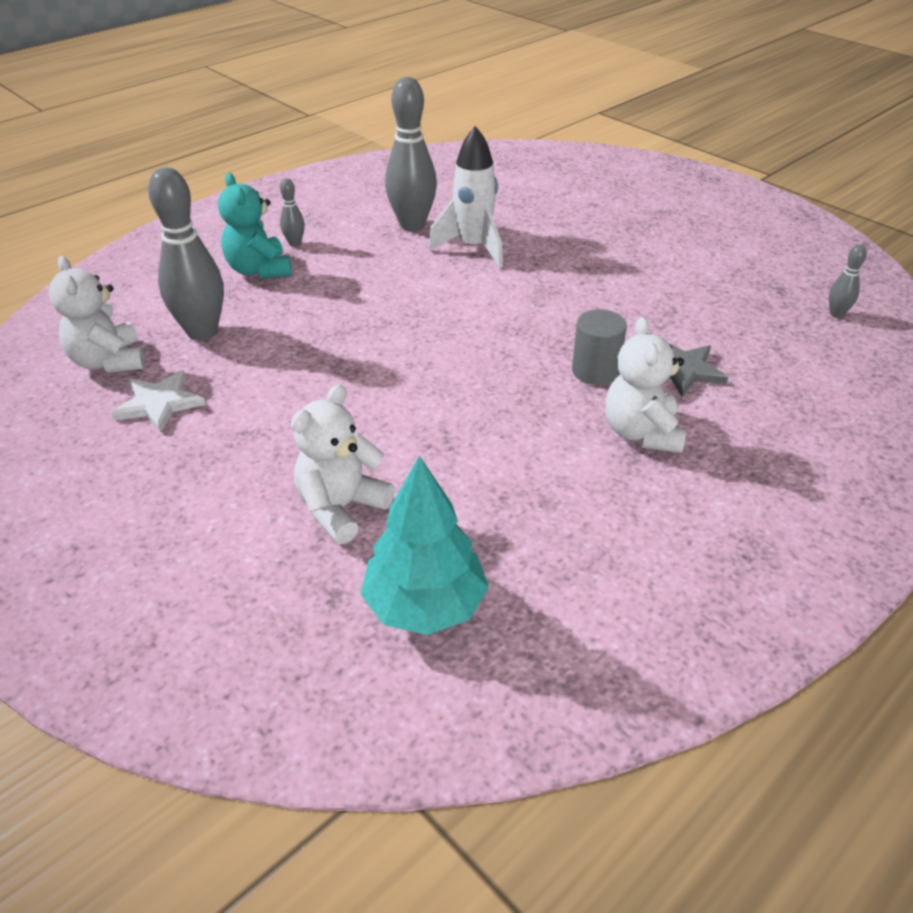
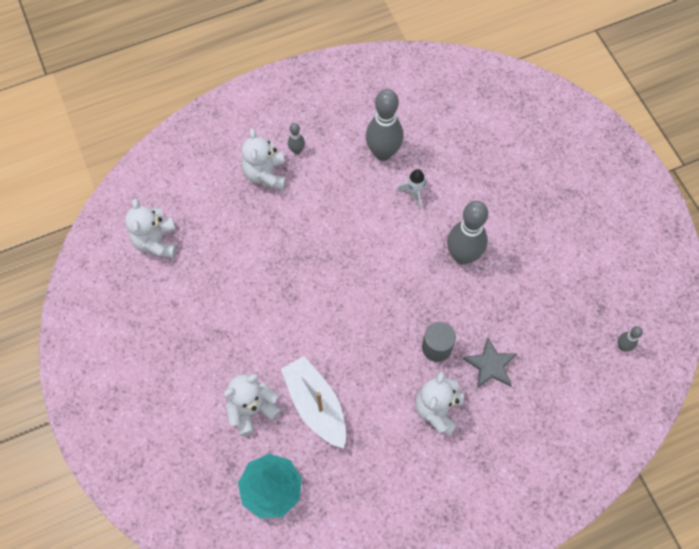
camera: 20 degrees right, 25 degrees up
(159, 403) = (177, 290): white star -> none
(202, 332) = (215, 230): grey bowling pin -> grey bowling pin (462, 256)
(259, 270) = (265, 175): turquoise teddy bear -> white teddy bear
(448, 475) = (315, 405): none -> white boat
(473, 248) = (414, 194): white rocket -> white rocket, size x0.57

